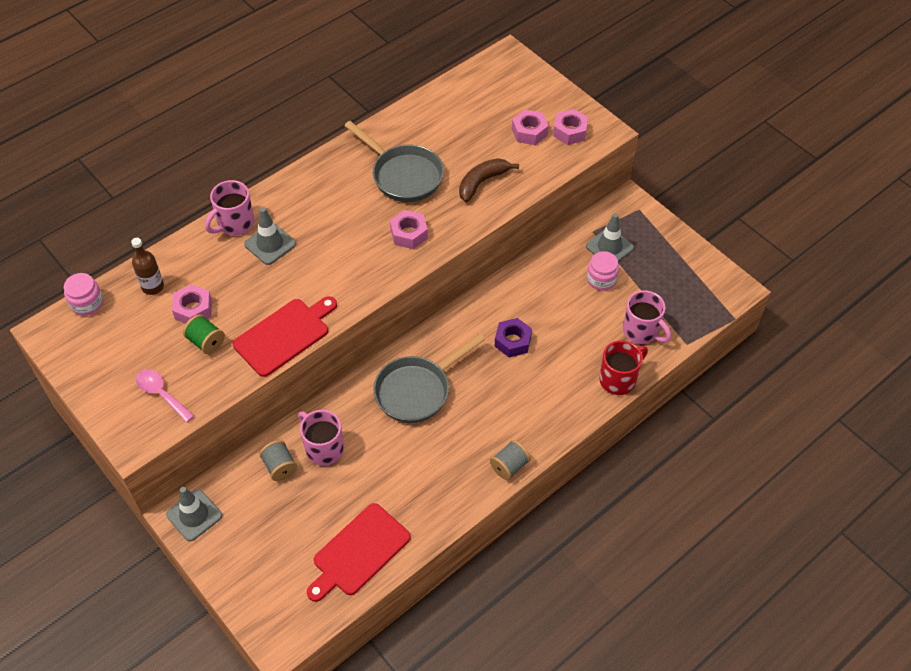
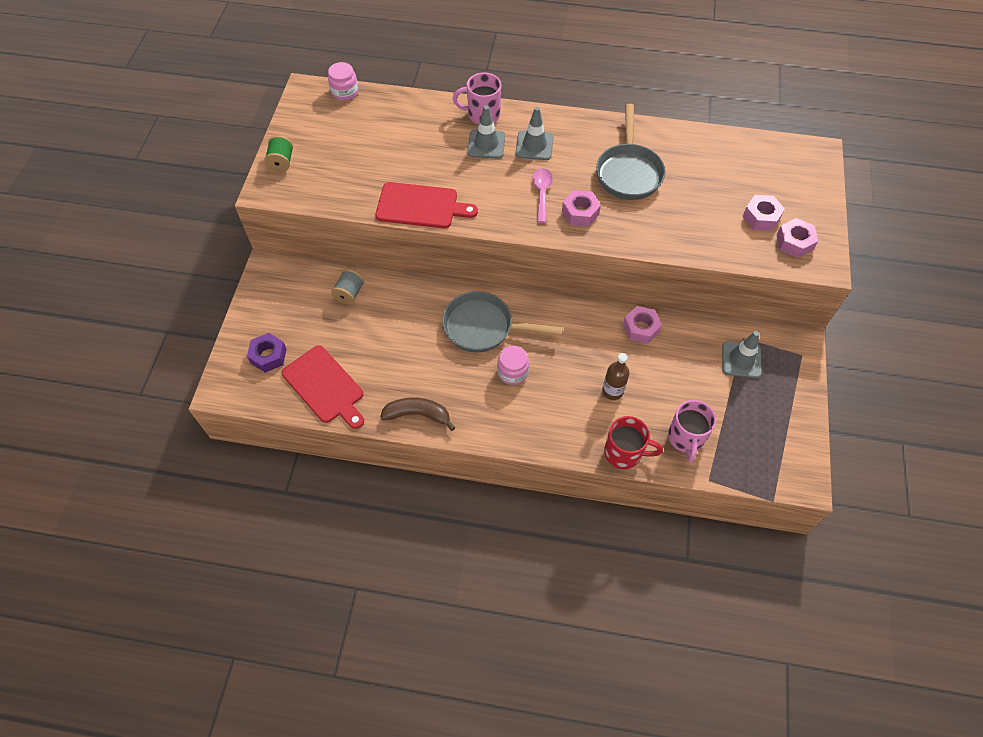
camera: 50 degrees right, 5 degrees up
(153, 286) = (389, 112): brown bottle -> brown bottle (612, 391)
(161, 394) = (313, 177): pink spoon -> pink spoon (542, 193)
(193, 309) = (392, 145): pink nut -> pink nut (641, 328)
(194, 515) = (274, 275): grey traffic cone -> grey traffic cone (534, 145)
(206, 342) = (374, 170): green spool -> green spool (281, 162)
(323, 448) = (386, 307): pink mug -> none
(358, 552) = (325, 386): red cutting board -> red cutting board turned 135 degrees counterclockwise
(482, 182) = (677, 222): brown banana -> brown banana (418, 415)
(509, 466) = (476, 431): grey spool -> none
(512, 341) = (585, 356): purple nut -> purple nut (268, 356)
(601, 279) = (704, 375): pink jar -> pink jar (512, 372)

